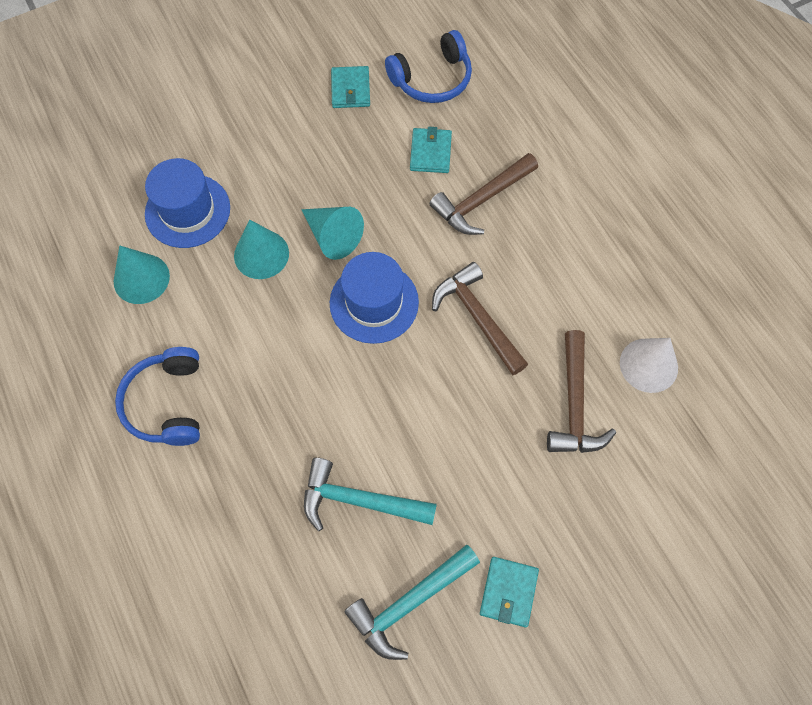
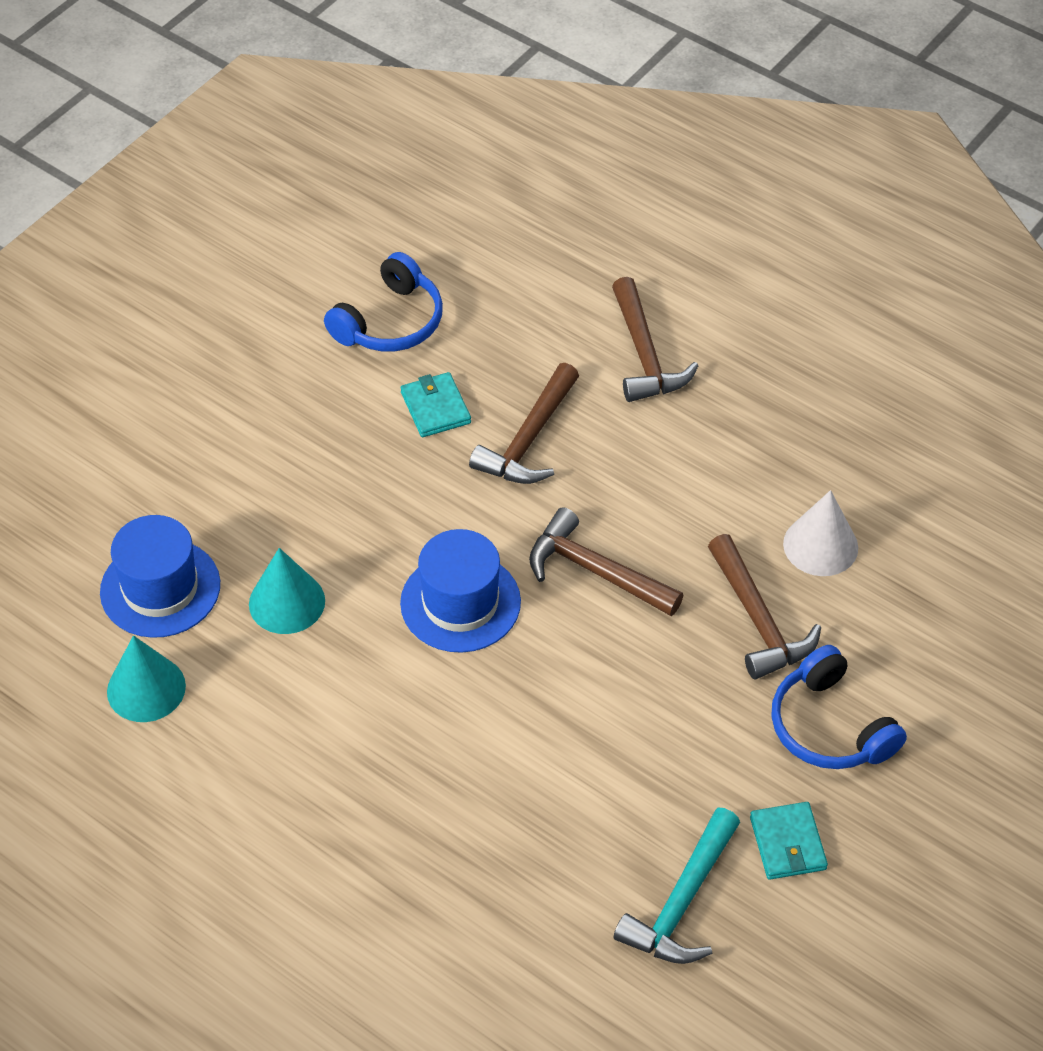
camera: 25 degrees left, 15 degrees down
(168, 403) = (266, 813): blue headphones -> blue headphones (830, 726)
(333, 236) = (366, 548): turquoise cone -> none
(350, 89) = (291, 370): turquoise wallet -> none
(360, 500) = (564, 821): turquoise hammer -> none
(593, 168) = (644, 354): none -> brown hammer

